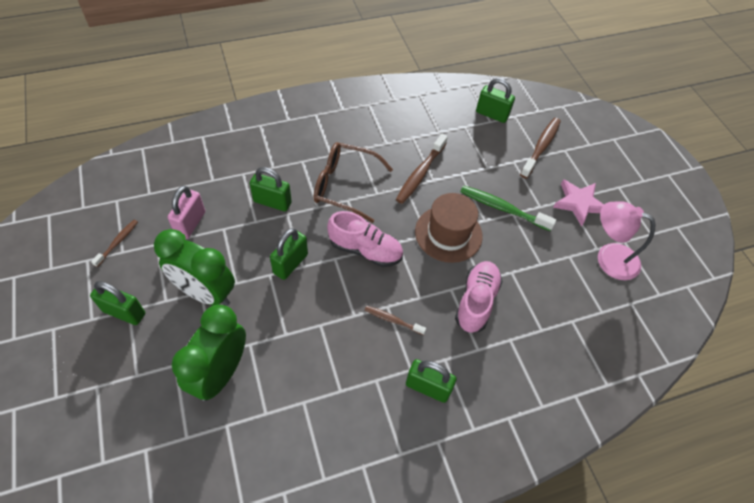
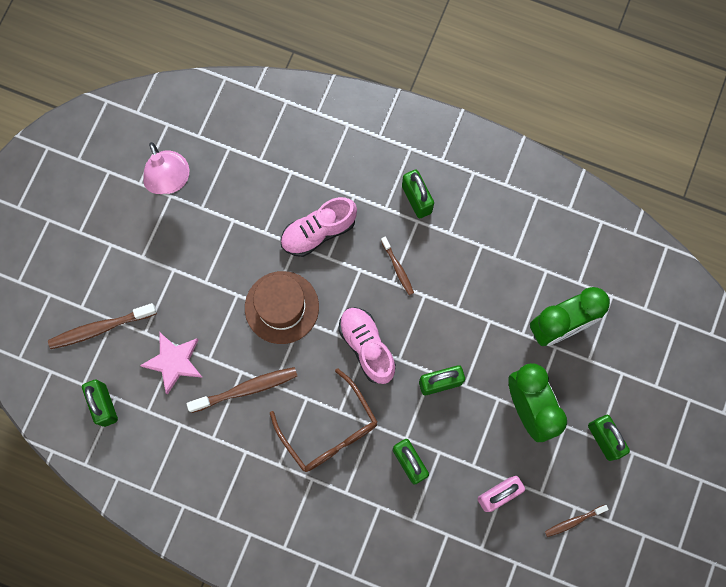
camera: 135 degrees left, 20 degrees up
(502, 208) = (209, 294): green toothbrush -> none
(579, 203) = (136, 245): pink star -> pink star (174, 362)

